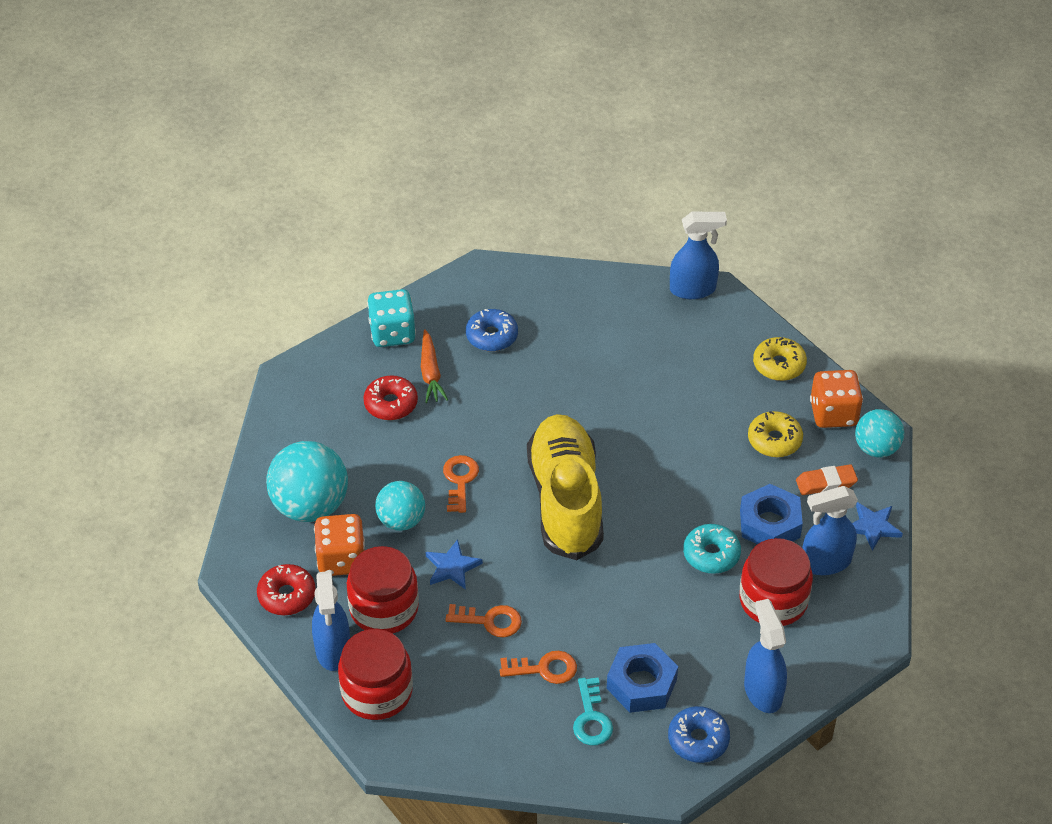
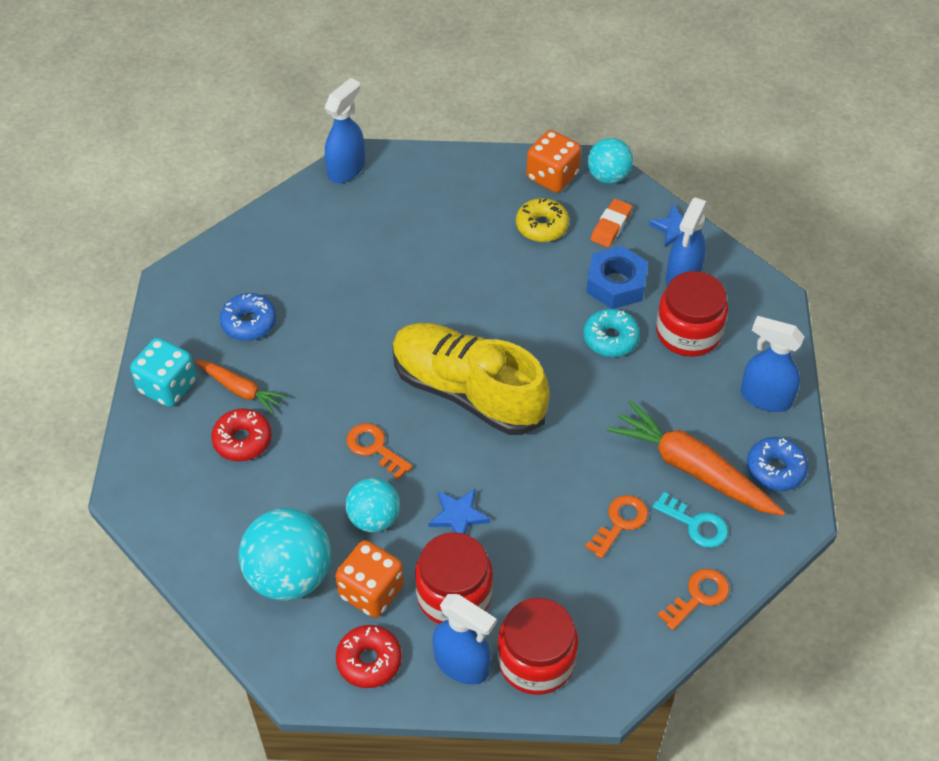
camera: 50 degrees left, 5 degrees up
(489, 621) = (538, 527): orange key -> orange key (698, 596)
(641, 684) = (692, 468): blue nut -> orange carrot
(779, 365) = (474, 173): yellow donut -> none

